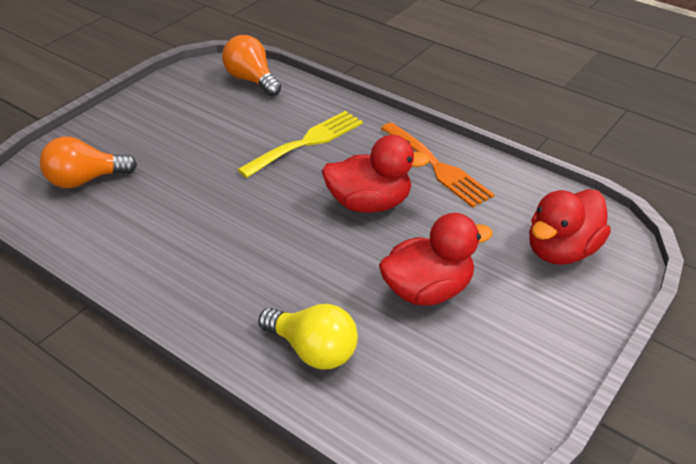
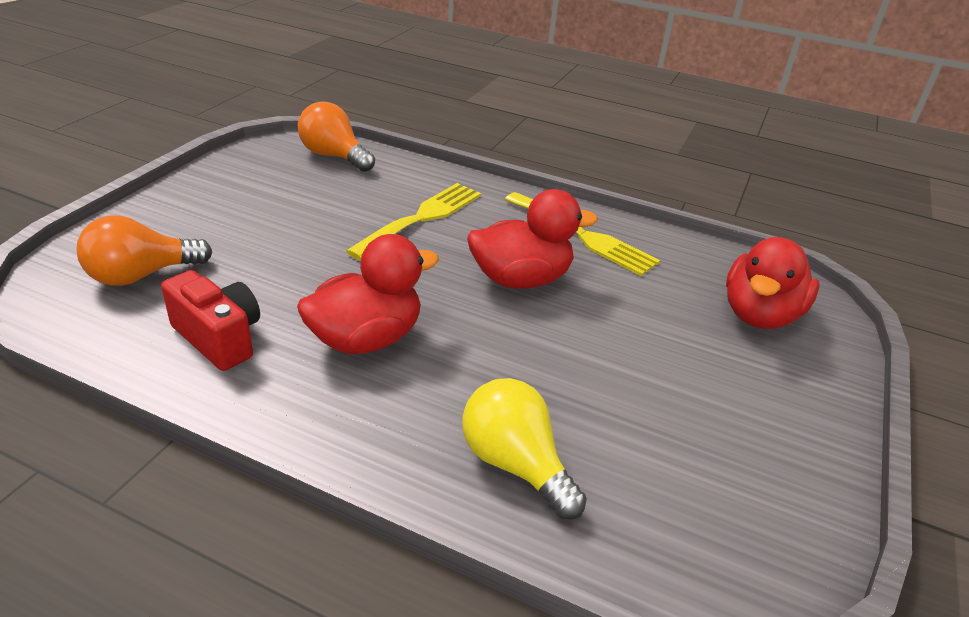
camera: 15 degrees left, 5 degrees down
(129, 234) = (219, 338): none -> red camera
(313, 350) = (515, 464): yellow light bulb -> yellow light bulb turned 150 degrees counterclockwise
(427, 290) = (630, 373): red duck -> red duck (366, 339)
(437, 167) = (584, 236): orange fork -> yellow fork

